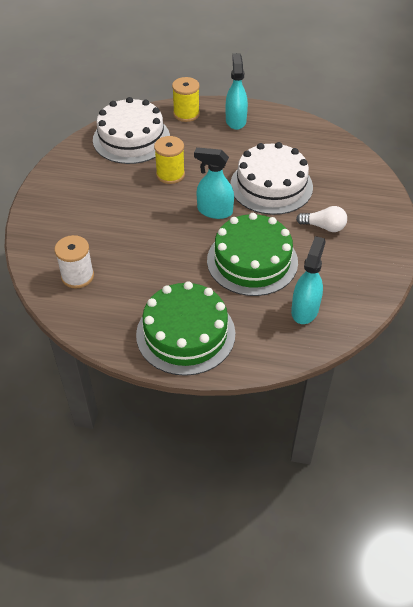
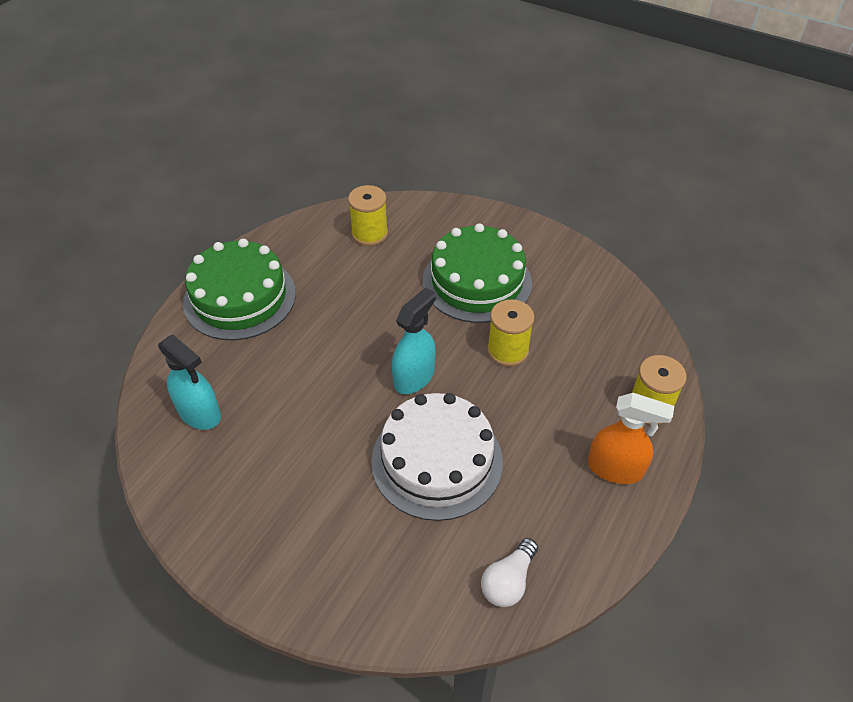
camera: 110 degrees right, 0 degrees up
(77, 276) = (369, 234): white spool -> yellow spool
(131, 138) = (603, 328): white cake -> none
(235, 120) = (615, 468): turquoise spray bottle -> orange spray bottle
(252, 261) = (306, 388): green cake -> green cake (477, 281)
(324, 227) = (321, 494): white light bulb -> white light bulb (508, 581)

